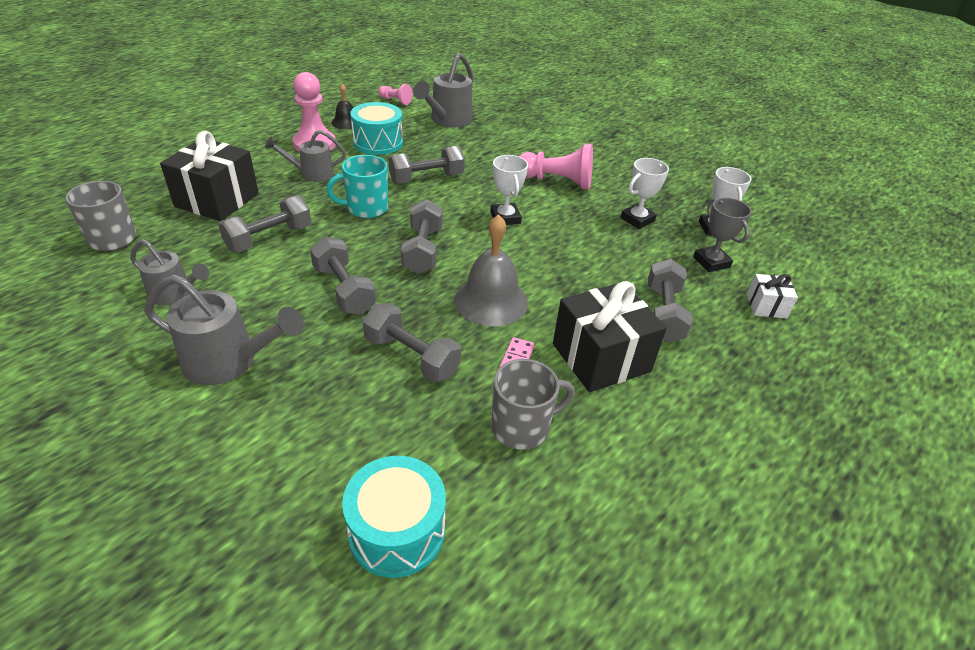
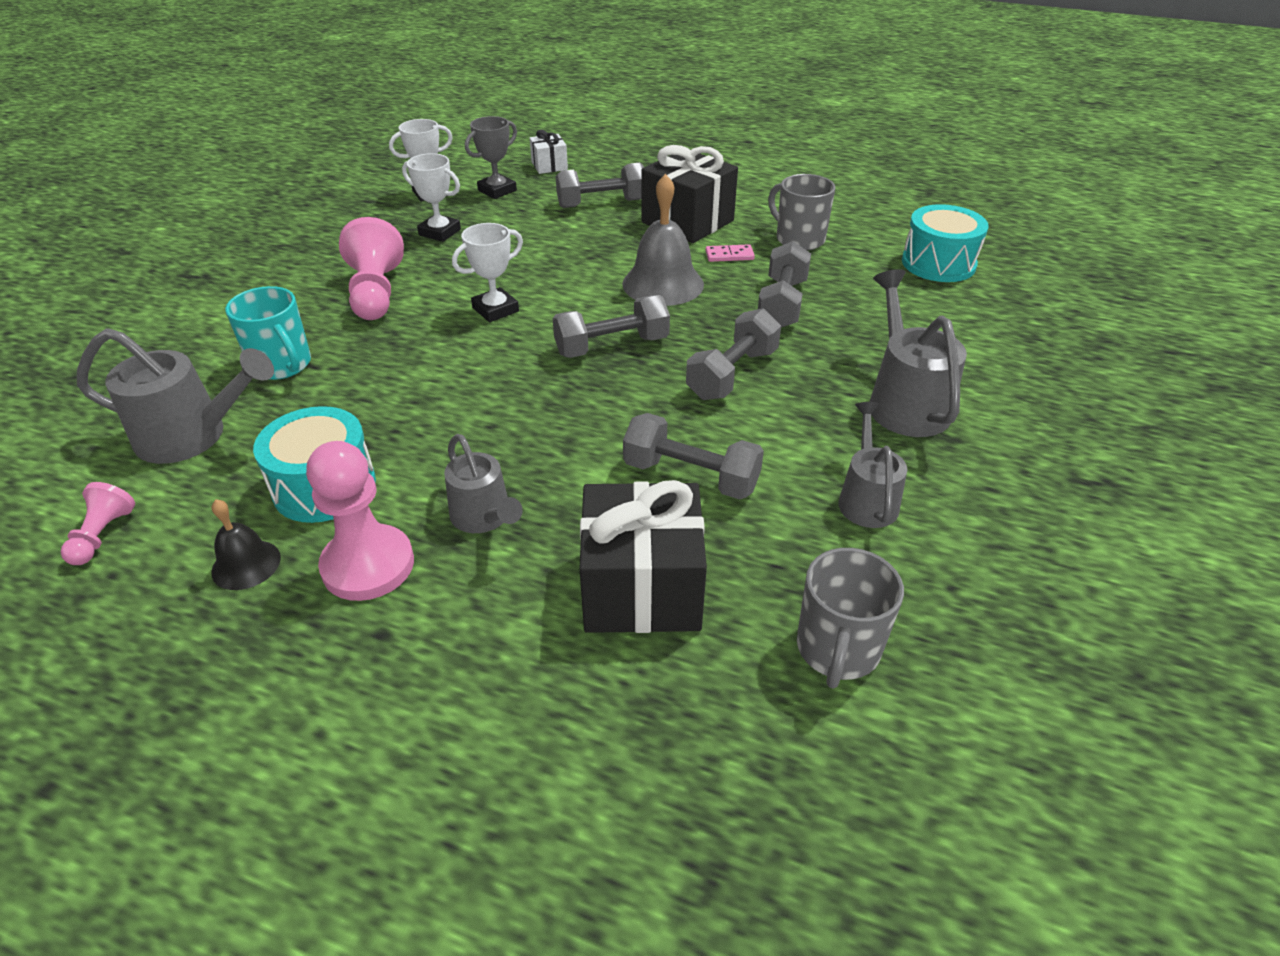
camera: 110 degrees left, 0 degrees up
(366, 208) = (551, 421): turquoise mug -> turquoise mug (282, 365)
(426, 178) = (430, 395): grey dumbbell -> none

